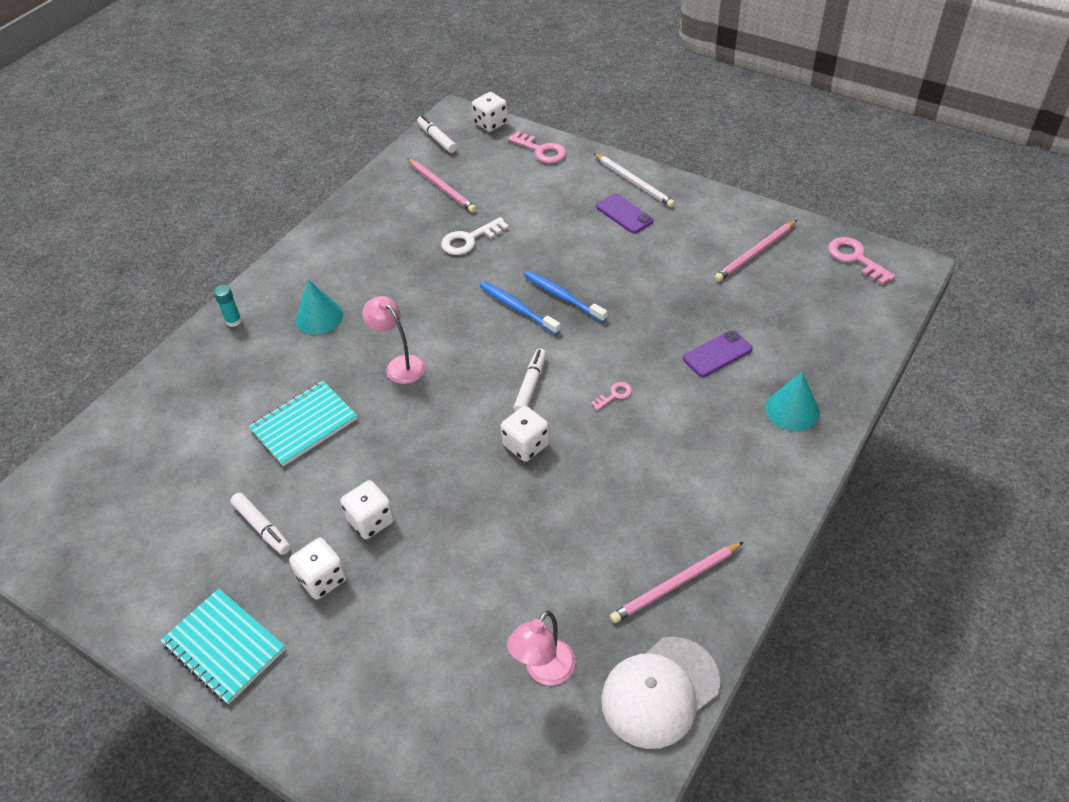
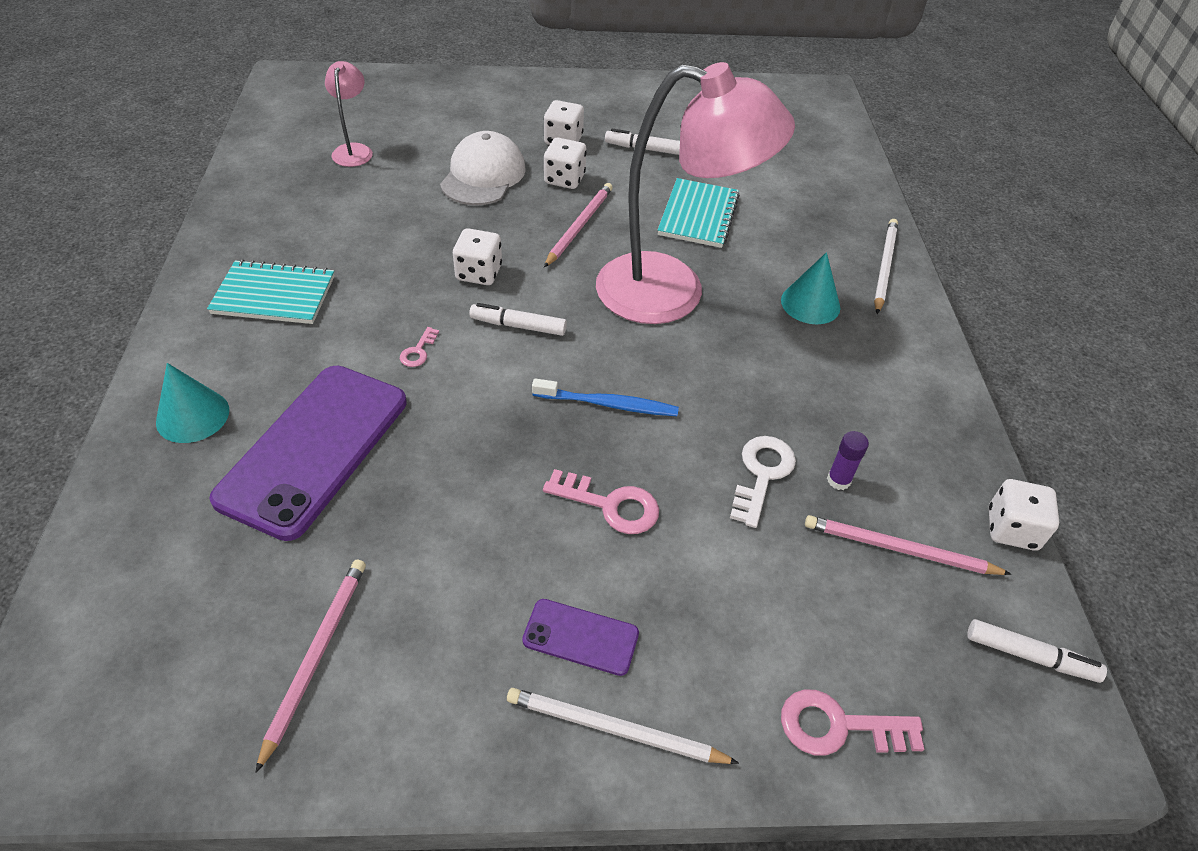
camera: 140 degrees right, 0 degrees up
(224, 647) = (589, 95): turquoise notebook -> turquoise notebook (274, 295)
(234, 321) = (884, 266): turquoise glue stick -> white pencil
(400, 365) = (673, 292): pink lamp -> pink lamp, size x2.31
(433, 222) = (838, 480): none -> purple glue stick
(491, 123) = (996, 755): white dice -> white dice (1012, 529)
(531, 385) = (518, 326): white marker -> white marker turned 120 degrees clockwise
(563, 296) = (565, 444): blue toothbrush -> none
(660, 692) = (258, 167): white cap -> white cap (483, 175)
(675, 584) = (272, 226): pink pencil -> pink pencil (579, 226)
(717, 354) = (314, 449): purple phone -> purple phone, size x2.15
(855, 258) = (123, 733): pink key -> pink key (610, 505)

